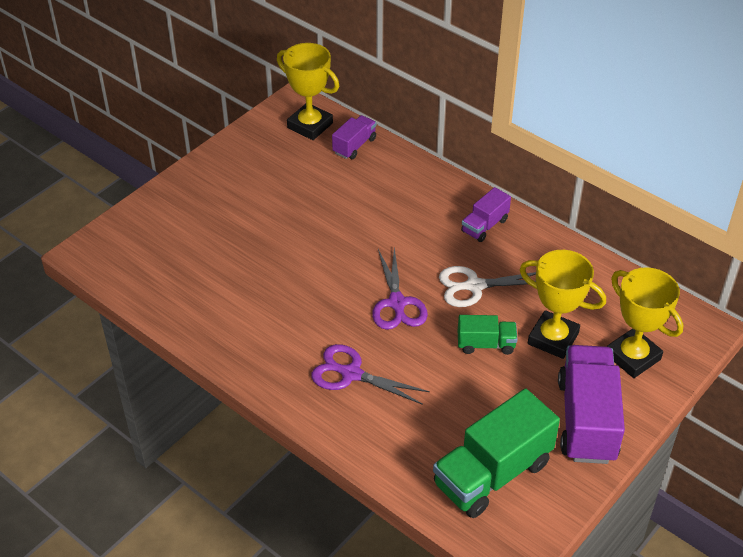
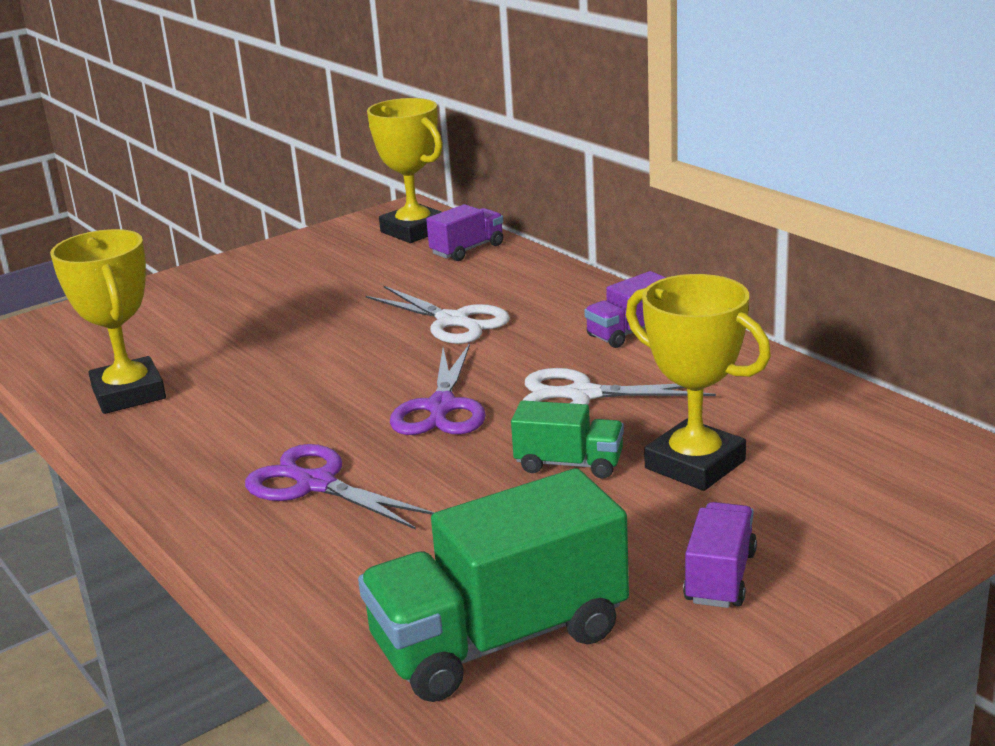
camera: 15 degrees right, 20 degrees down
(373, 222) = (452, 321): none -> white scissors
(587, 420) = (720, 577): purple truck -> purple truck, size x0.52
(632, 357) = (840, 497): yellow trophy -> yellow trophy (128, 394)

